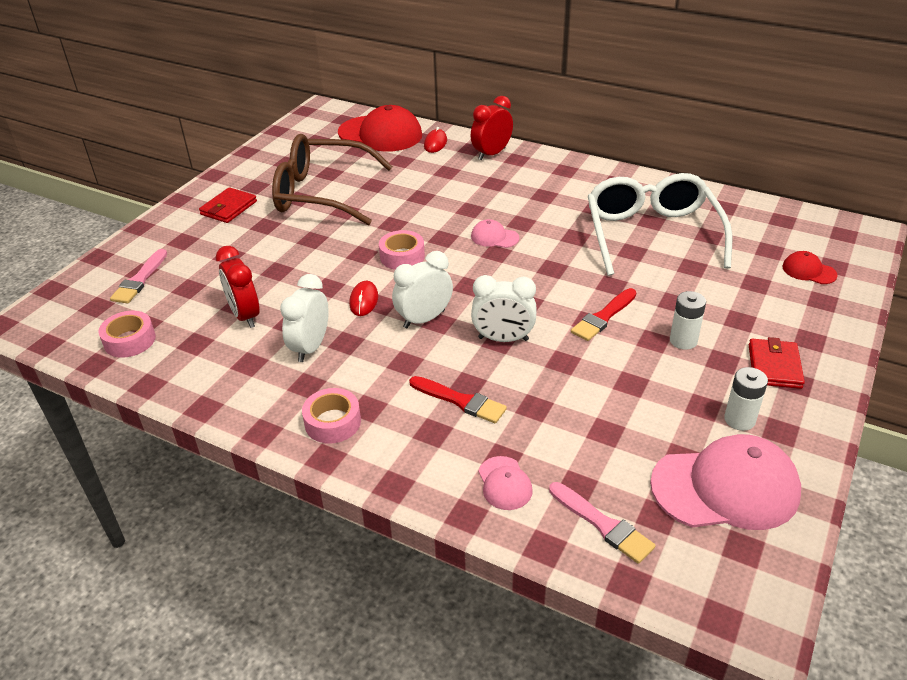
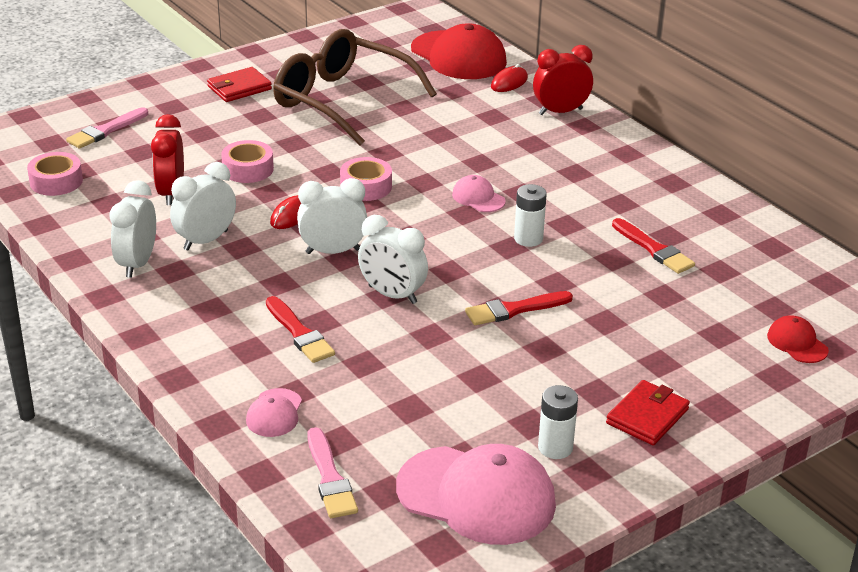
camera: 25 degrees right, 5 degrees down
(267, 390) = (137, 263): none -> white clock
(333, 422) = (170, 309): pink tape -> pink tape (248, 169)
(652, 235) = (654, 249): white glasses -> red brush
(683, 341) = (575, 359): white battery -> white battery (528, 239)

